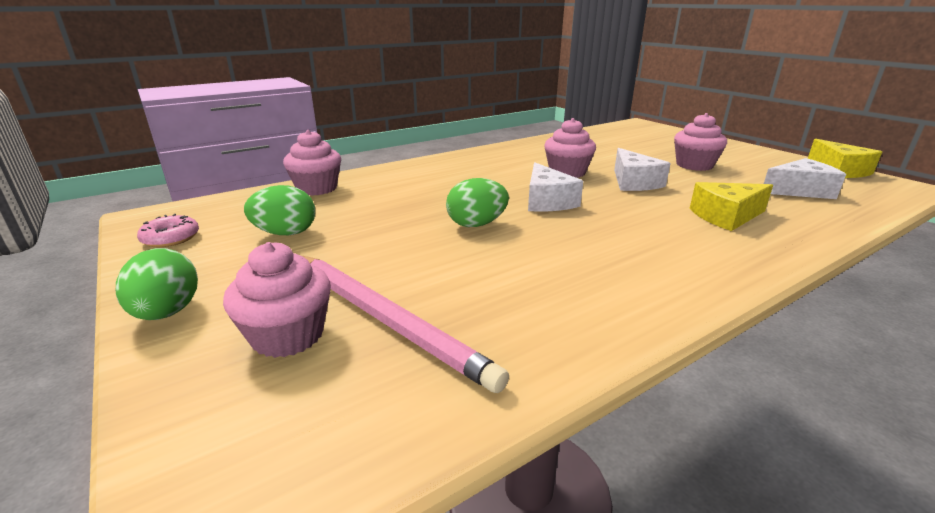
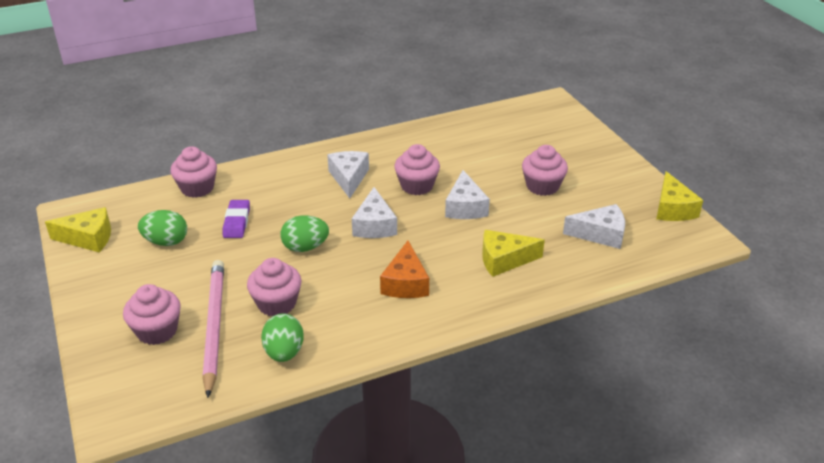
camera: 10 degrees right, 10 degrees up
(167, 313) = (91, 306): green egg -> green egg (284, 352)
(171, 238) = (88, 238): pink donut -> yellow cheese
(376, 210) = (237, 222): none -> purple eraser
(386, 319) = (214, 326): pink pencil -> pink pencil turned 150 degrees counterclockwise
(472, 281) = (277, 303): none -> pink cupcake
(489, 172) = (349, 178): none -> white cheese
(632, 245) = (405, 283): none -> orange cheese

